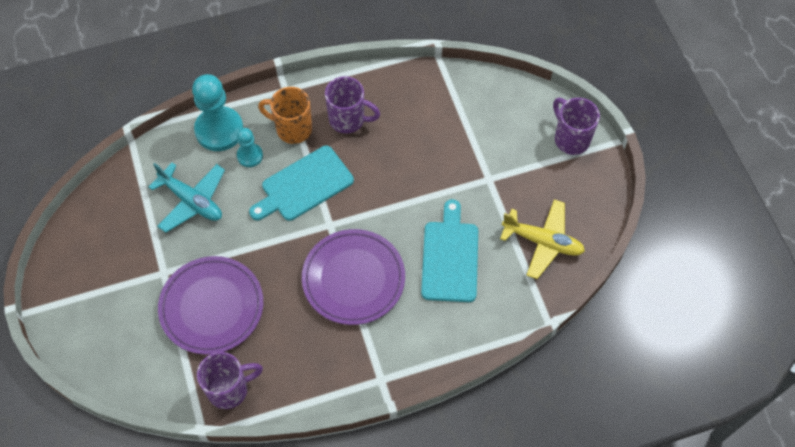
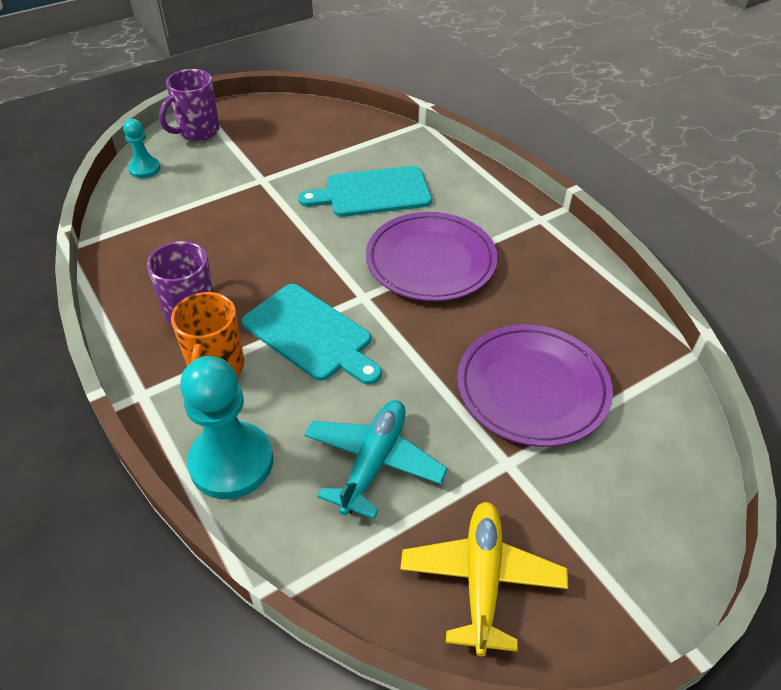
camera: 105 degrees left, 15 degrees down
(229, 389) = (629, 340): purple mug -> none
(250, 156) = (273, 408): turquoise pawn -> turquoise pawn (144, 169)
(543, 242) = (331, 136): yellow plane -> yellow plane (482, 579)

